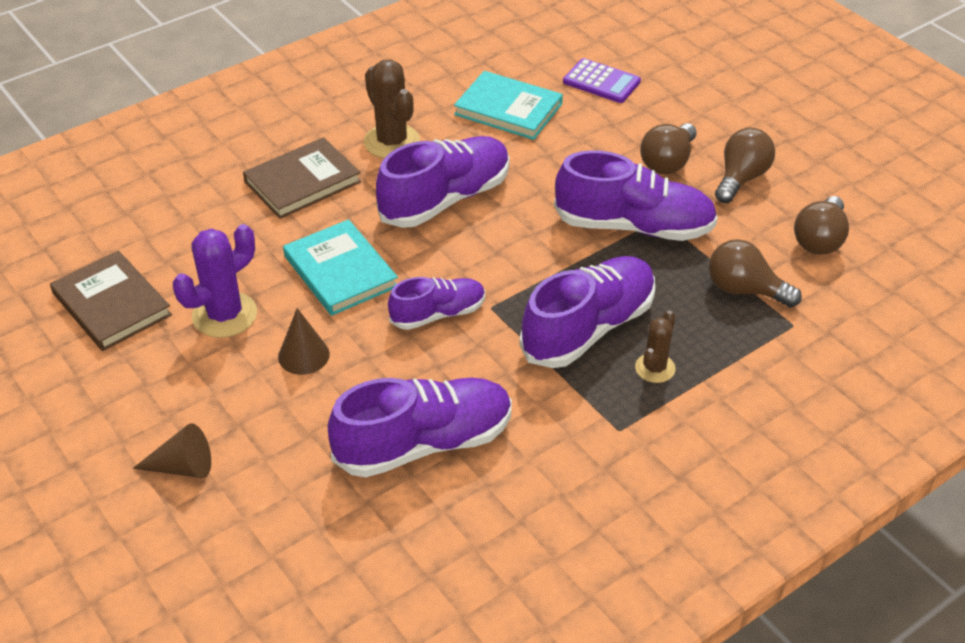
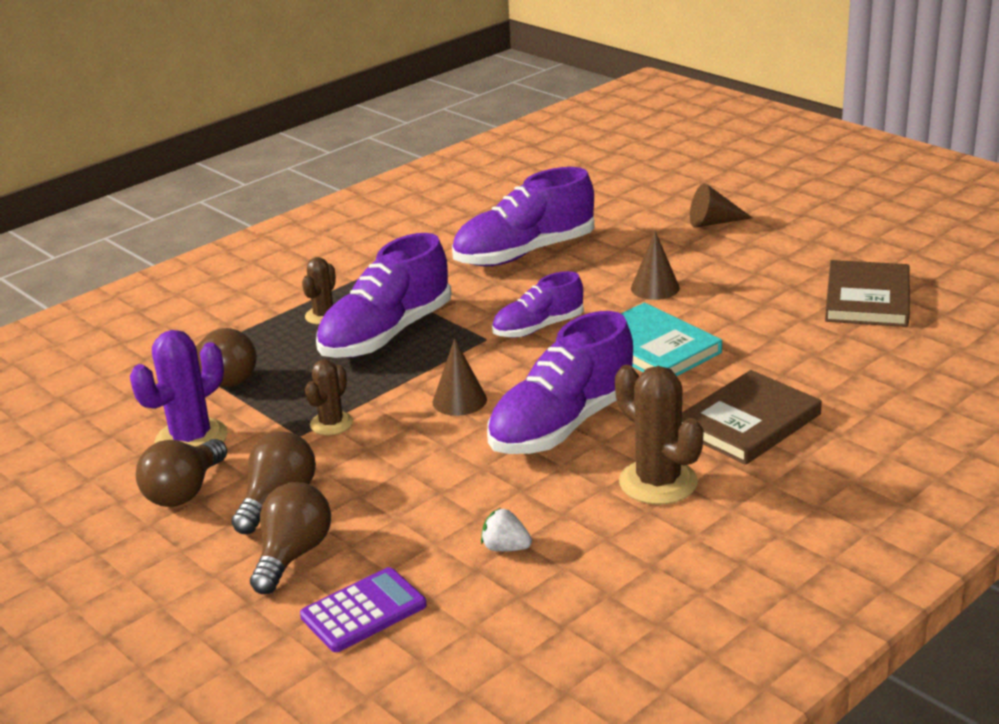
camera: 175 degrees right, 15 degrees down
(111, 304) = (867, 299): brown book -> brown book turned 60 degrees clockwise
(224, 315) = (749, 304): purple cactus -> purple cactus (191, 439)
(508, 109) = (505, 548): turquoise book -> white strawberry
(525, 235) = (459, 400): none -> brown cone
(601, 82) = (363, 611): purple calculator -> purple calculator turned 120 degrees clockwise
(634, 226) = (331, 423): purple shoe -> brown cactus
(819, 240) = (114, 435): brown light bulb -> brown light bulb (293, 555)

